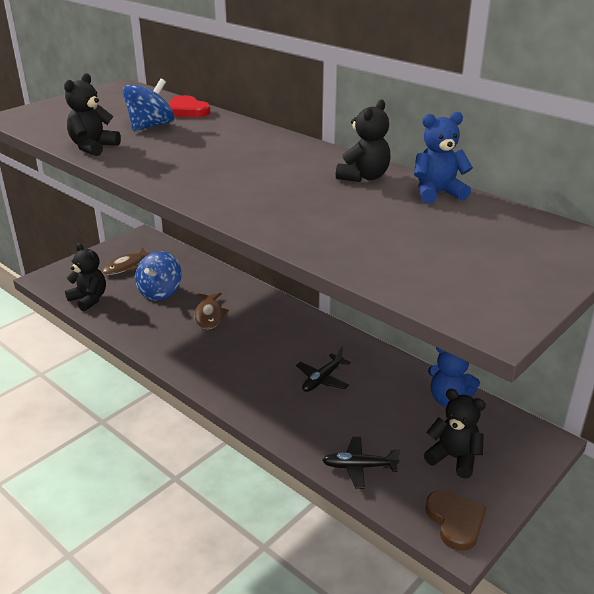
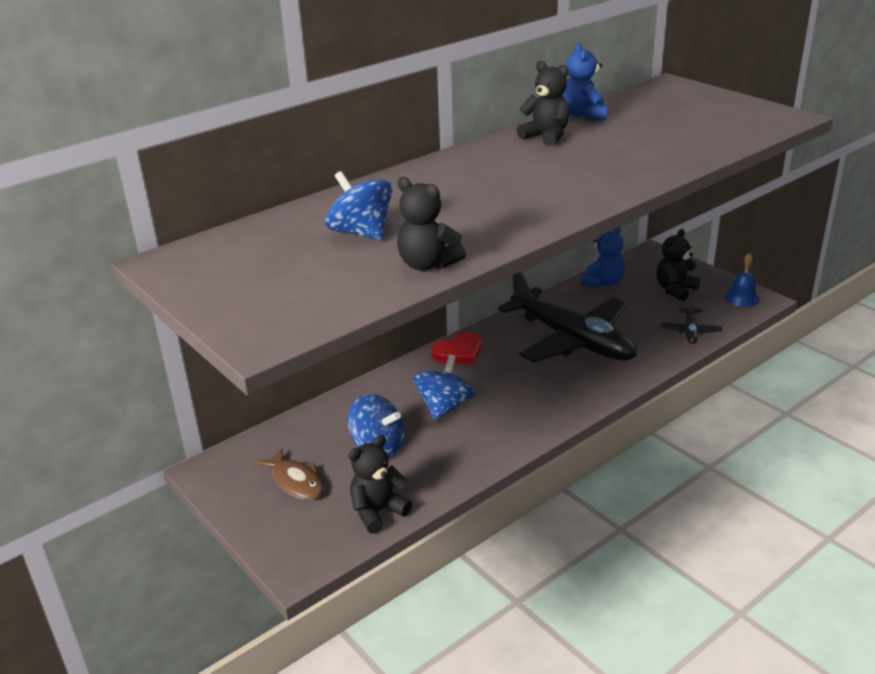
camera: 80 degrees left, 0 degrees up
(187, 110) = (308, 213): red heart -> red heart (458, 352)
(209, 315) = (444, 407): brown fish -> blue spinning top
(322, 379) = (572, 340): black plane -> black plane, size x2.43
(455, 521) = (742, 298): brown heart -> blue bell

